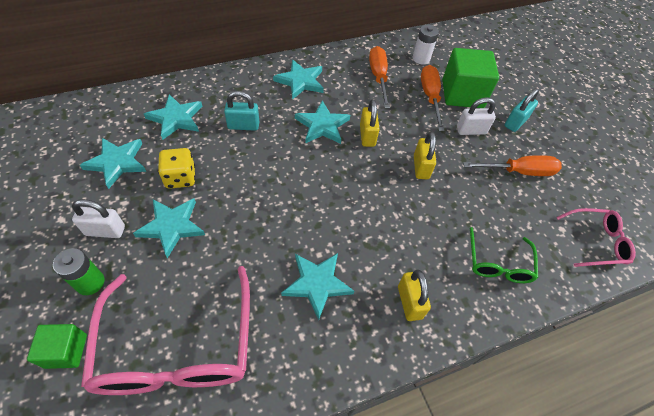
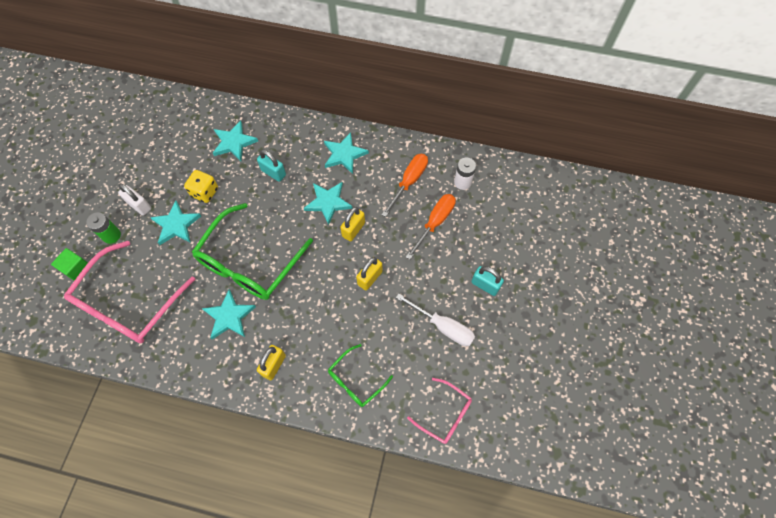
camera: 40 degrees right, 10 degrees up
(117, 163) = (176, 159): turquoise star -> none
(291, 218) = (249, 263): none -> green glasses
(462, 94) = (465, 234): green cube -> none
(471, 130) = (439, 271): white padlock -> none
(515, 122) = (485, 285): turquoise padlock -> turquoise padlock turned 45 degrees clockwise
(519, 171) = (443, 326): orange screwdriver -> white screwdriver

